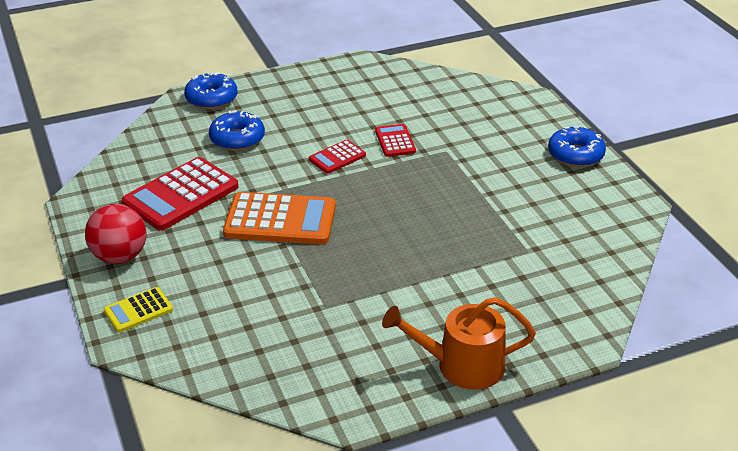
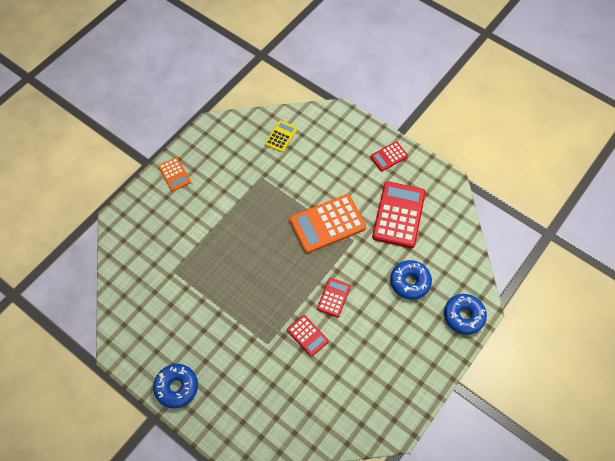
camera: 150 degrees right, 25 degrees up
(120, 256) = (388, 156): red ball -> red calculator
(138, 310) = (348, 131): yellow calculator -> yellow calculator (281, 136)
(462, 365) = (174, 174): orange watering can -> orange calculator

